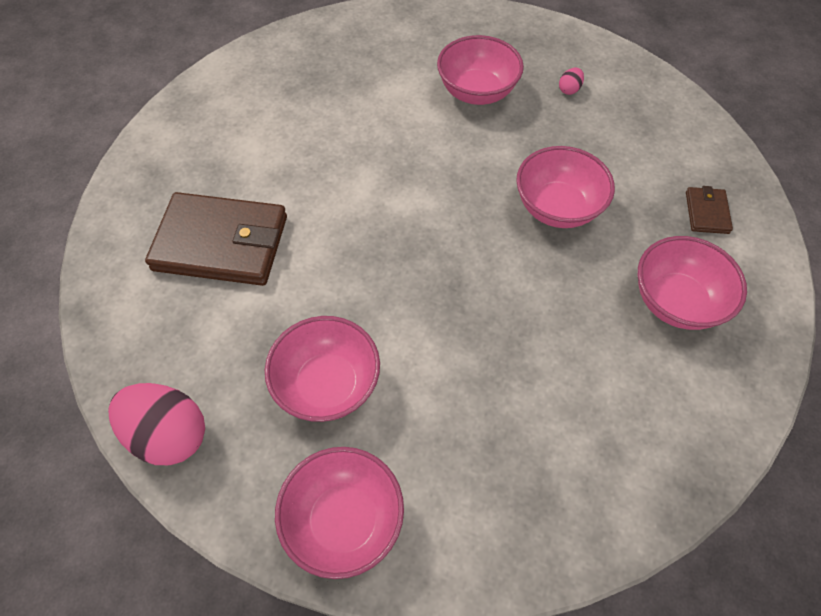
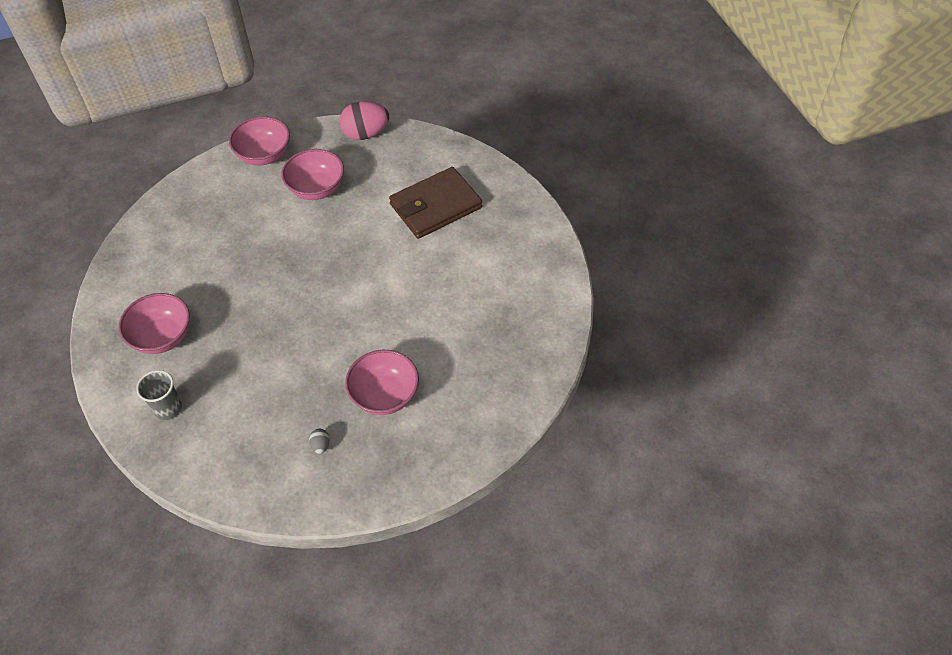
camera: 140 degrees right, 5 degrees down
(557, 208) = (267, 347): pink bowl -> none
(569, 89) = (321, 445): pink egg -> grey egg
(706, 212) = (168, 409): brown wallet -> grey cup

